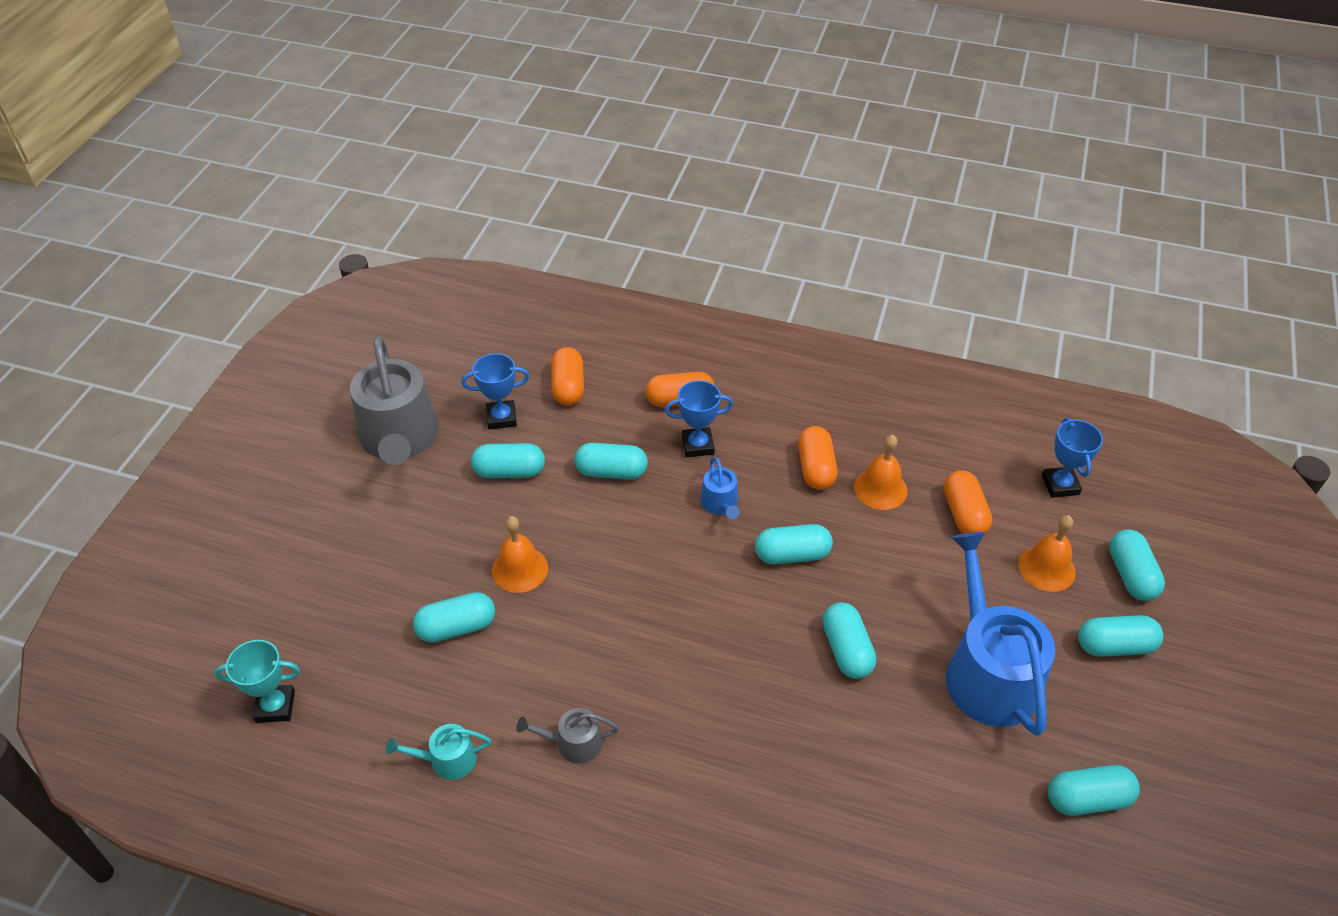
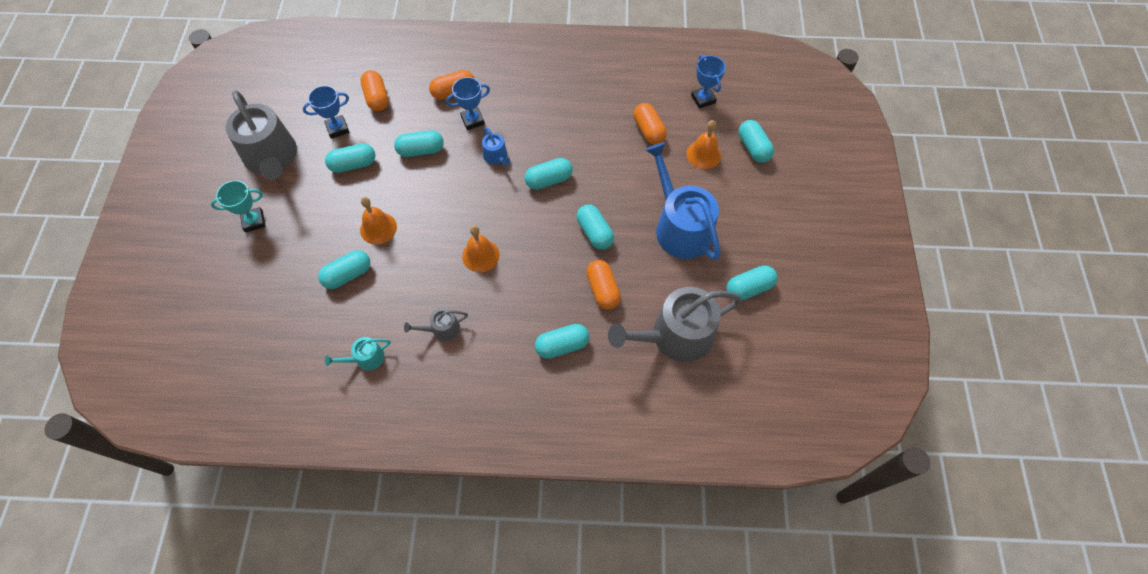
camera: 15 degrees left, 15 degrees up
(275, 706) = (244, 352): turquoise trophy -> turquoise trophy (254, 221)
(815, 468) = (551, 120): orange capsule -> orange capsule (602, 290)
(880, 489) = (594, 125): orange bell -> orange bell (480, 255)
(947, 848) = (675, 336): none -> grey watering can
(1115, 646) = (750, 194): turquoise capsule -> turquoise capsule (562, 346)

